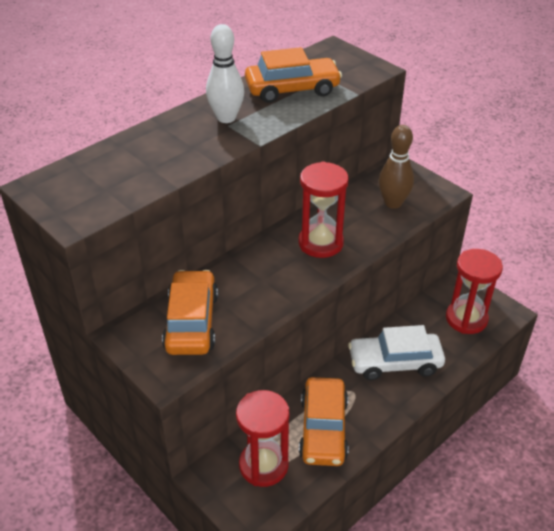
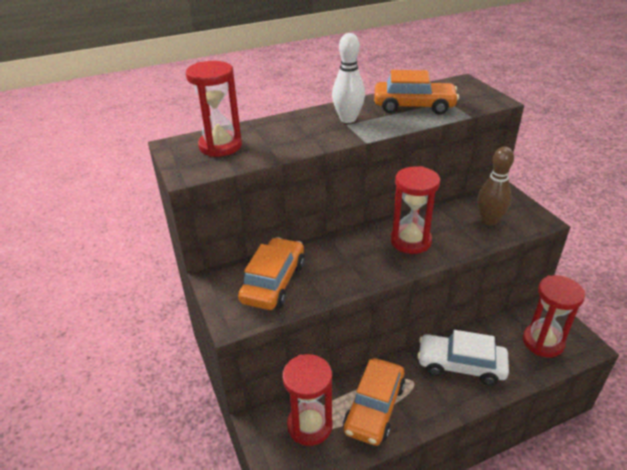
camera: 20 degrees right, 5 degrees down
(94, 178) = (220, 146): none -> red hourglass

